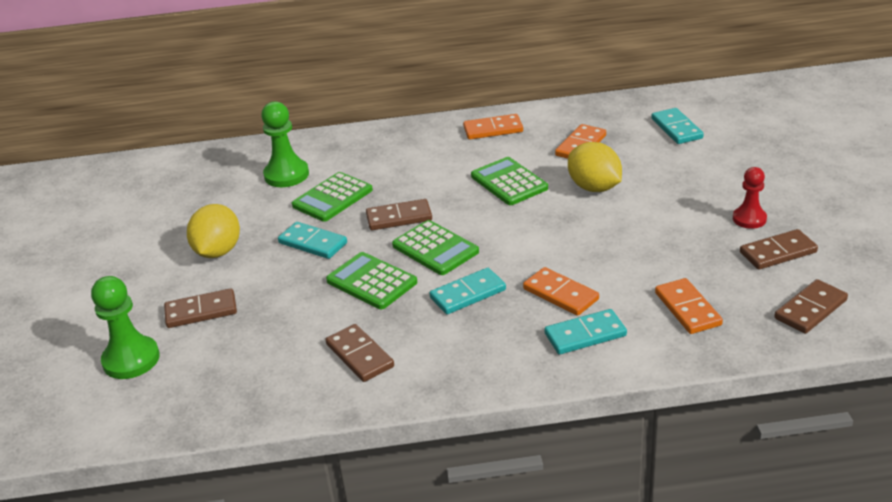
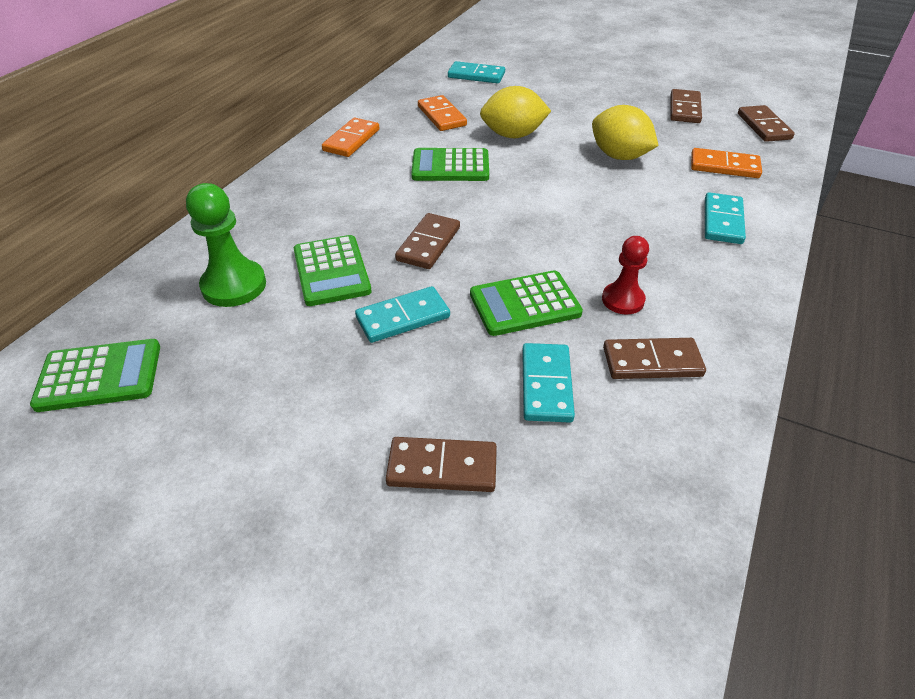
camera: 60 degrees left, 10 degrees up
(131, 359) = (487, 591): green pawn -> none
(201, 311) = (442, 468): brown domino -> brown domino turned 75 degrees clockwise
(218, 251) = (323, 402): yellow lemon -> yellow lemon (619, 156)
(435, 249) = (510, 244): green calculator -> green calculator (99, 376)
(468, 294) = (606, 255): turquoise domino -> turquoise domino (546, 385)
(560, 294) = (653, 209): orange domino -> none
(749, 219) = (631, 101): red pawn -> red pawn (623, 300)

